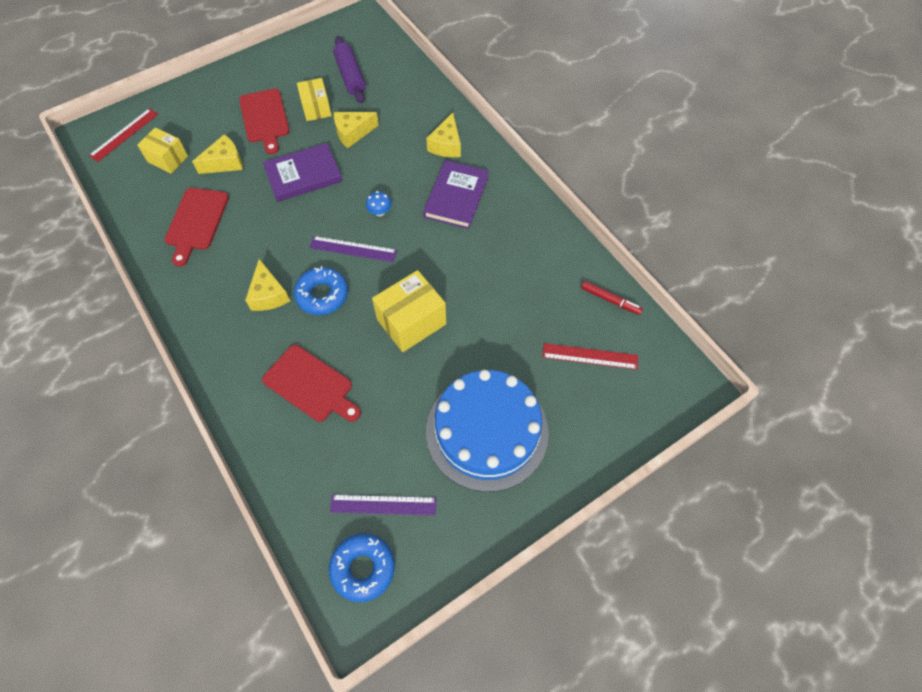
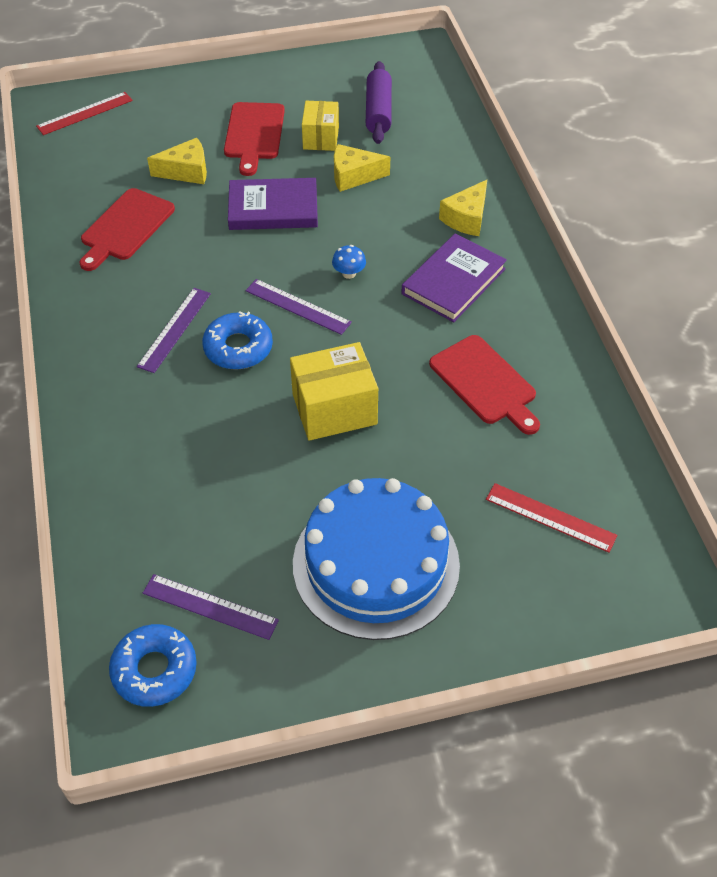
camera: 20 degrees right, 10 degrees down
(168, 159) = (122, 151): yellow box -> none
(268, 294) = (174, 329): yellow cheese -> purple ruler
(311, 385) = (181, 444): red cutting board -> red cutting board (485, 383)
(610, 300) = (608, 458): red marker -> none

